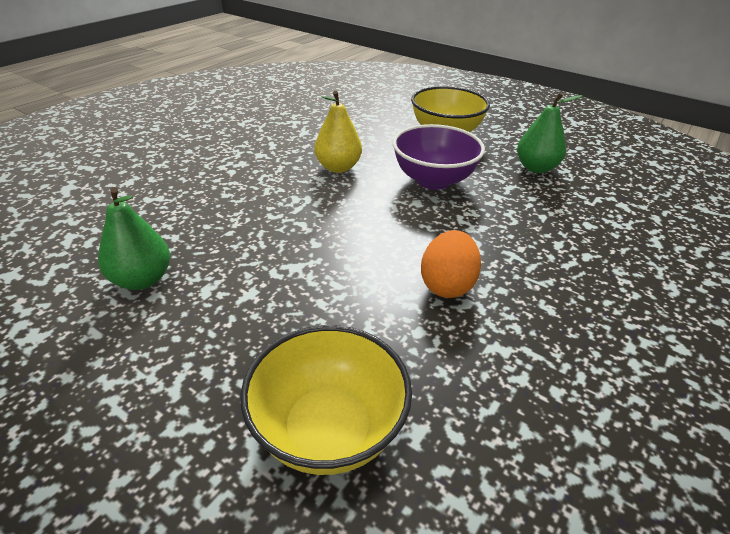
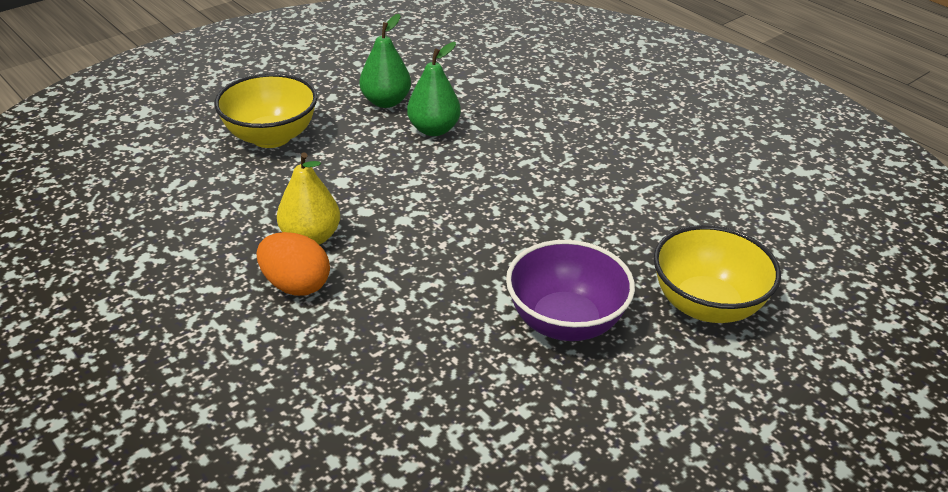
camera: 75 degrees left, 0 degrees up
(142, 280) = (492, 421): green pear -> green pear (434, 129)
(433, 180) = (378, 173): purple bowl -> purple bowl (565, 322)
(447, 285) = (558, 208): orange egg -> orange egg (296, 285)

